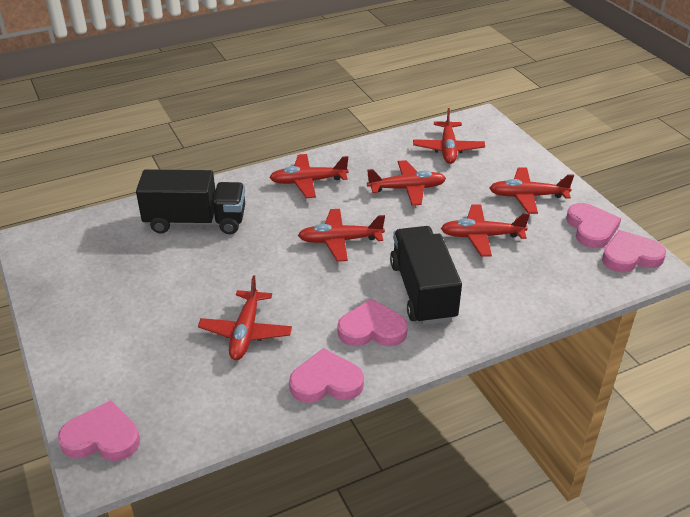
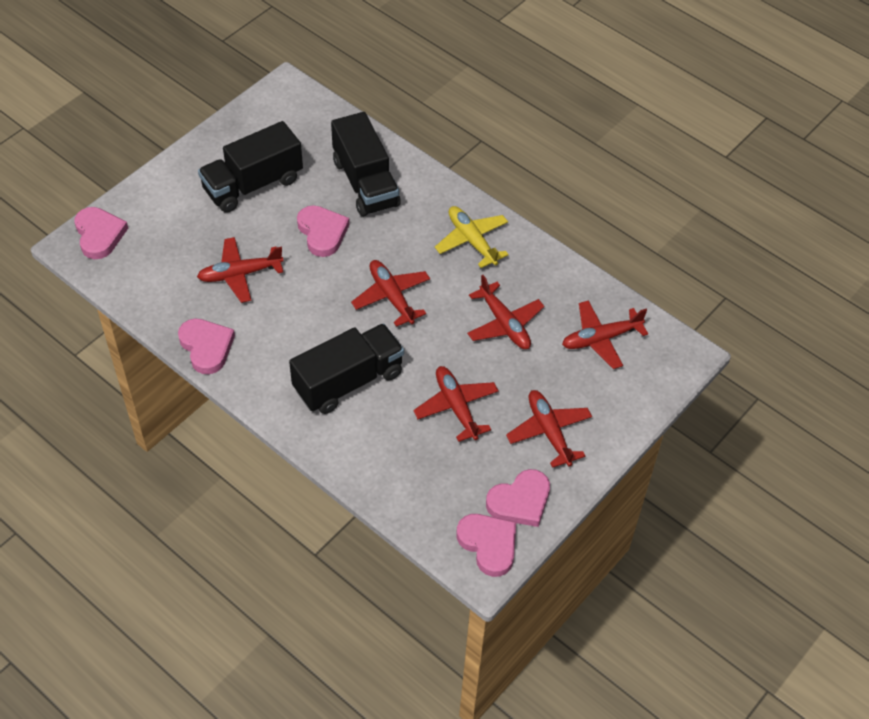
camera: 65 degrees right, 15 degrees up
(134, 293) = (253, 184): none -> black truck
(308, 182) = (472, 240): red plane -> yellow plane
(372, 329) = (281, 358): pink heart -> pink heart (322, 232)

